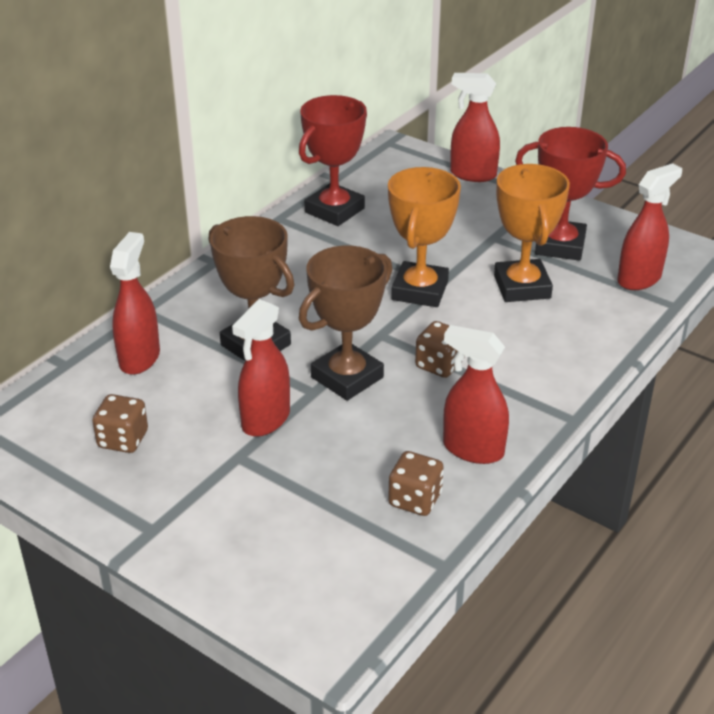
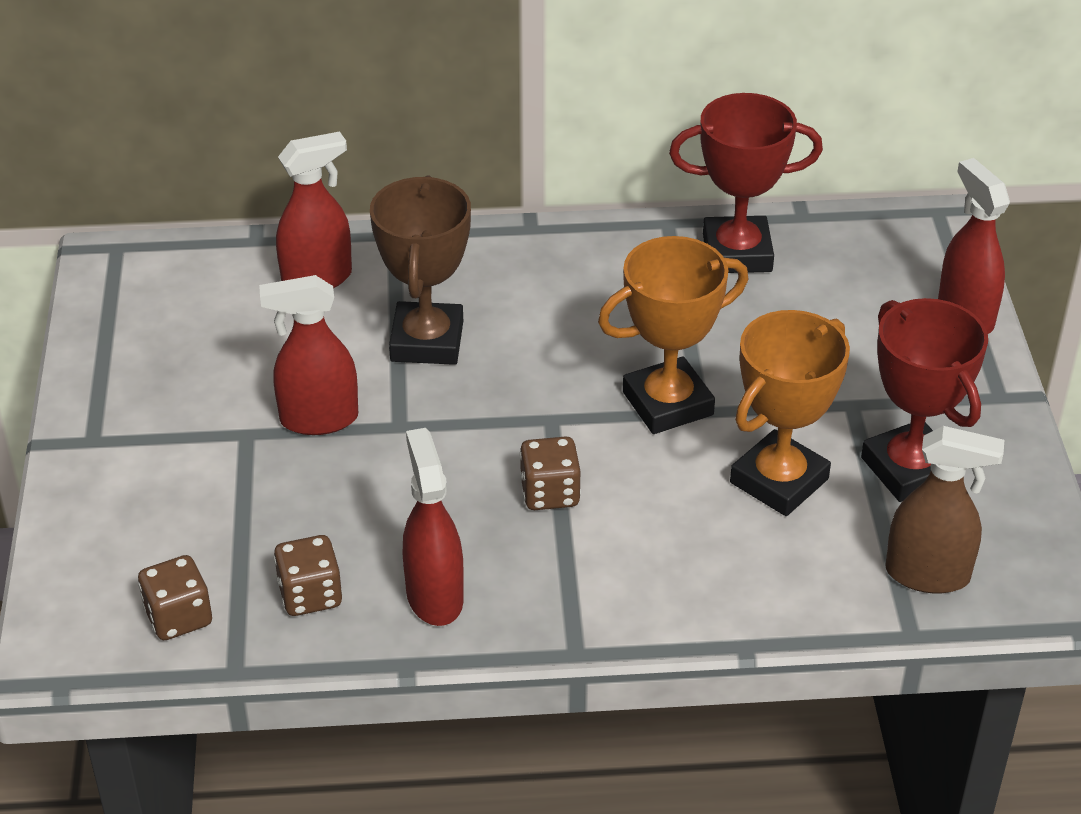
camera: 50 degrees right, 5 degrees up
(123, 439) = (191, 345): brown dice -> brown dice (178, 617)
(347, 377) = (449, 436): brown trophy -> none
(639, 279) = (928, 575): red spray bottle -> brown spray bottle

